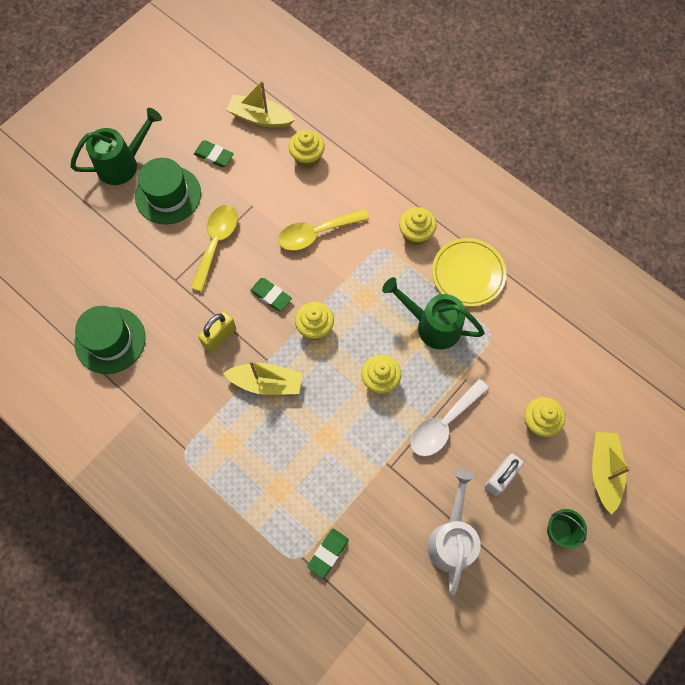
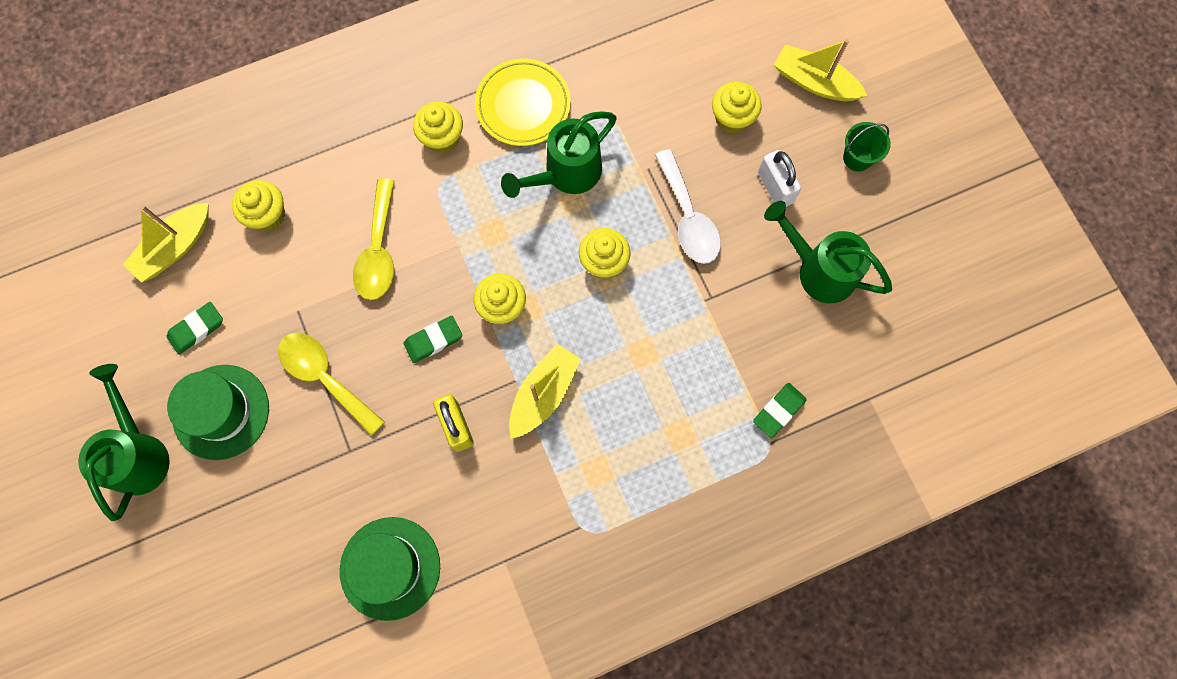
camera: 65 degrees left, 5 degrees up
(328, 553) = (778, 411): green eraser -> green eraser turned 75 degrees clockwise
(451, 539) = (819, 270): white watering can -> green watering can

